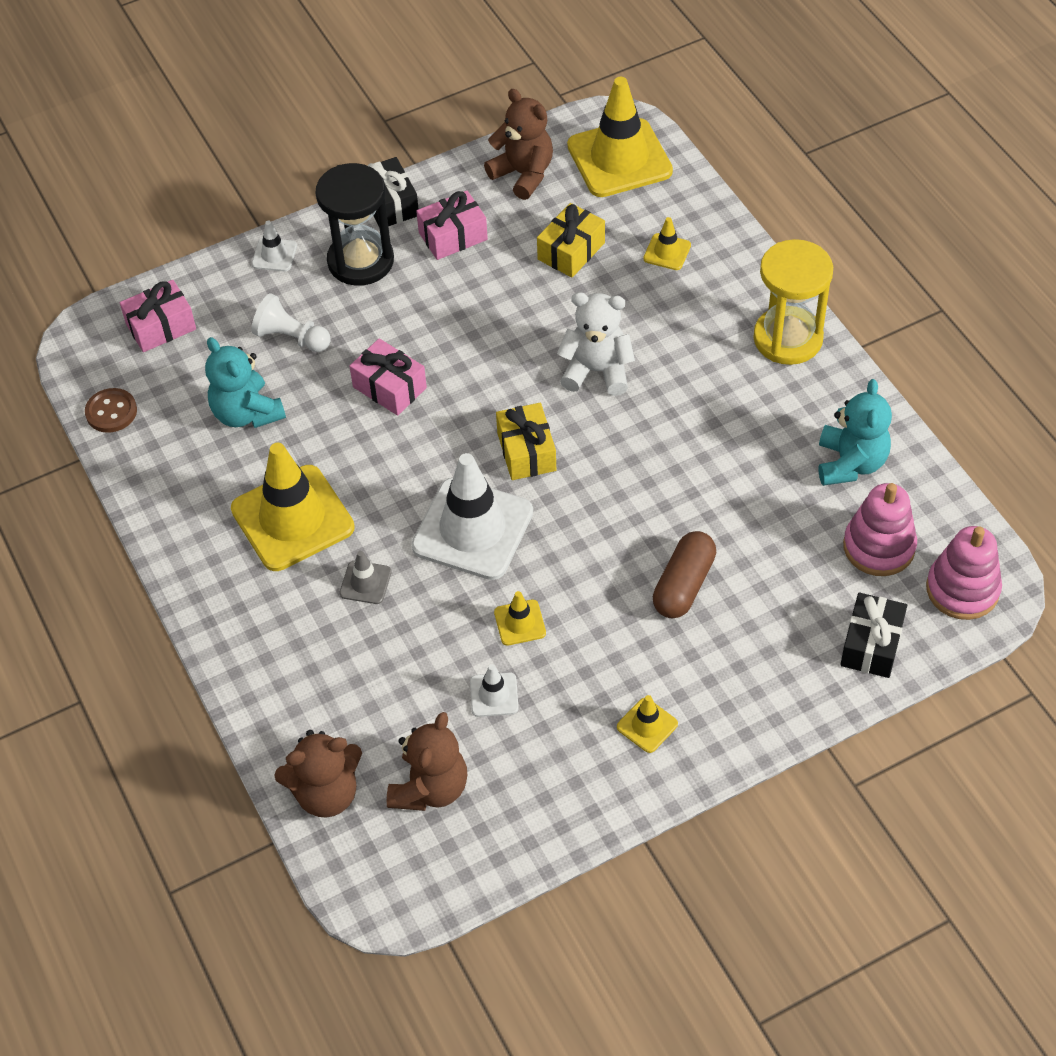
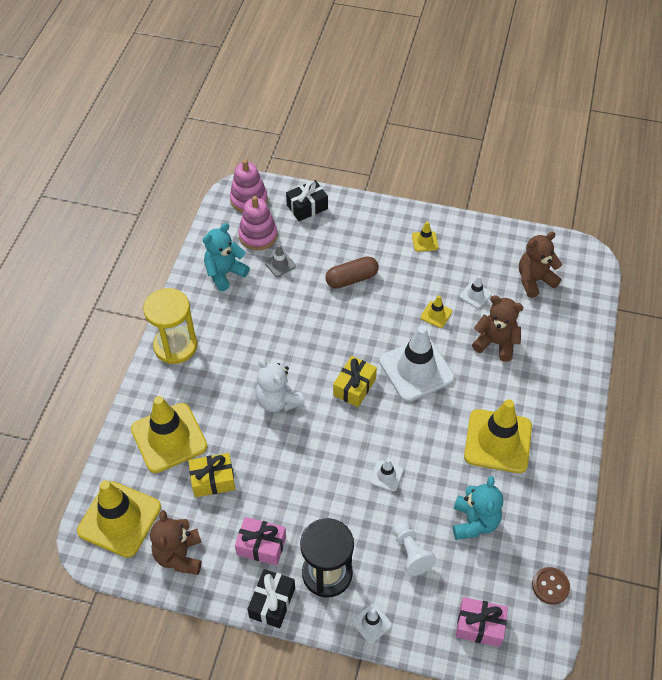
camera: 140 degrees left, 0 degrees up
(326, 793) = (580, 308): brown teddy bear -> brown teddy bear (496, 343)
(365, 582) = (489, 382): grey traffic cone -> grey traffic cone (280, 264)
(389, 387) = (386, 476): pink gift -> white traffic cone
(667, 252) = (169, 438): yellow traffic cone -> yellow traffic cone, size x2.26

